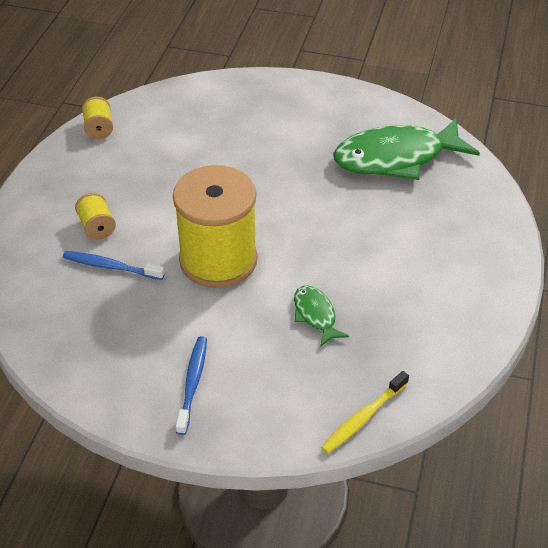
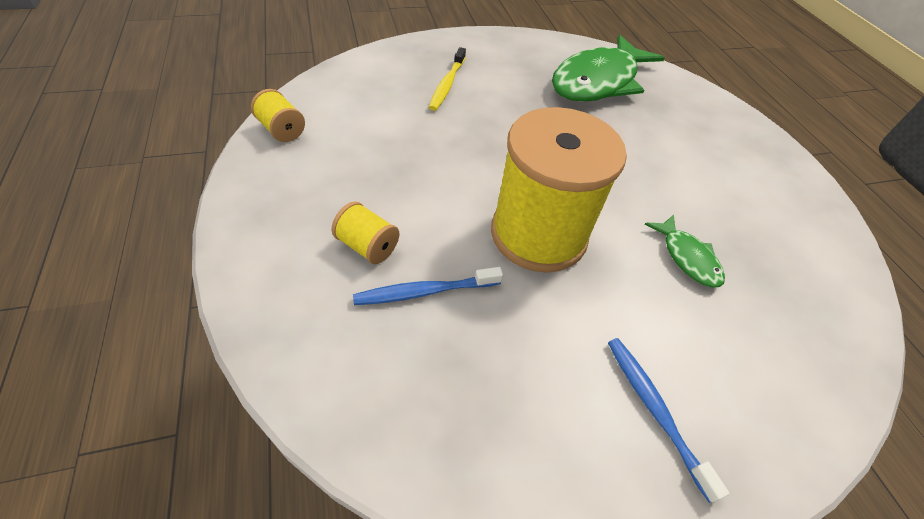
camera: 35 degrees left, 5 degrees up
(315, 315) = (687, 258): green fish -> green fish turned 150 degrees counterclockwise
(363, 418) = (847, 358): yellow toothbrush -> yellow toothbrush (447, 84)

